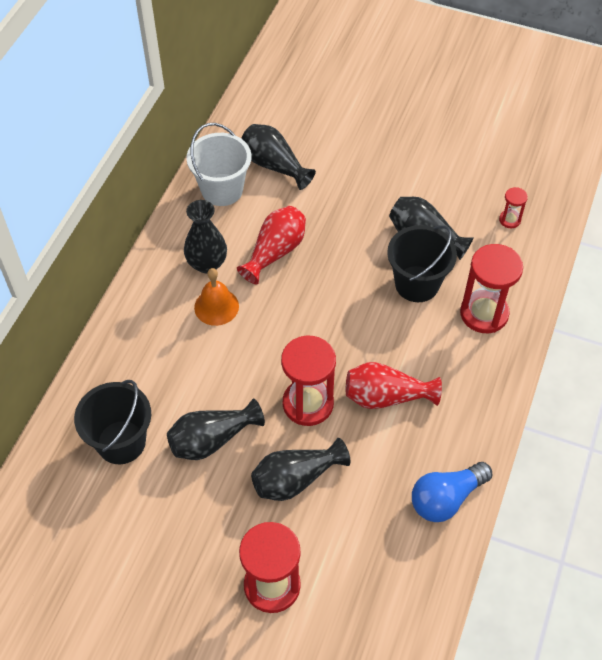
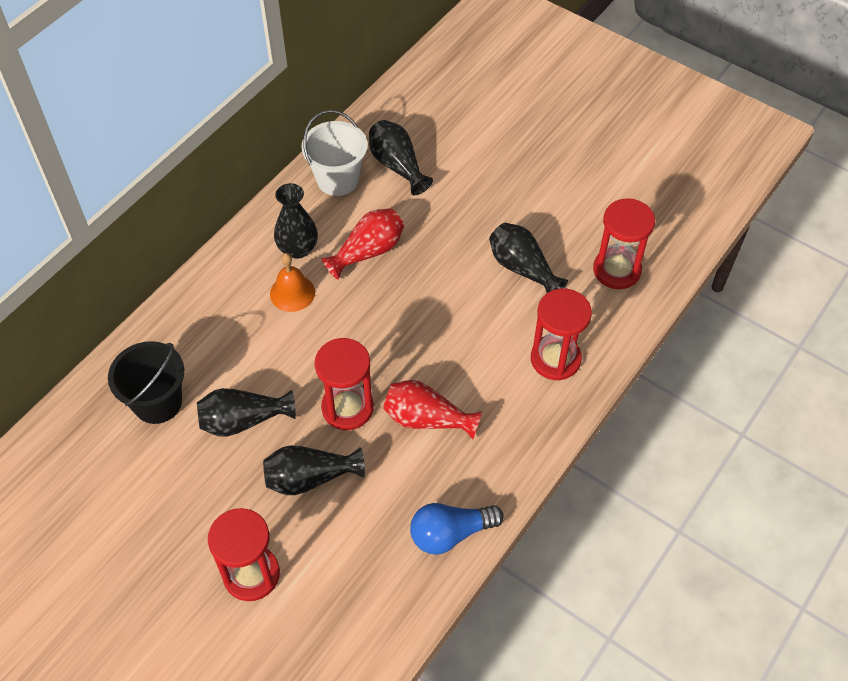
camera: 15 degrees right, 0 degrees up
(417, 284) = (498, 314): black bucket -> none
(509, 220) = (617, 270): red hourglass -> red hourglass, size x2.09

